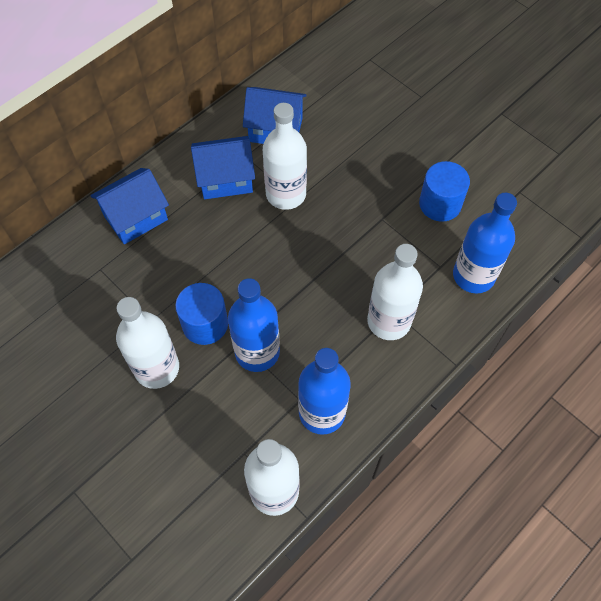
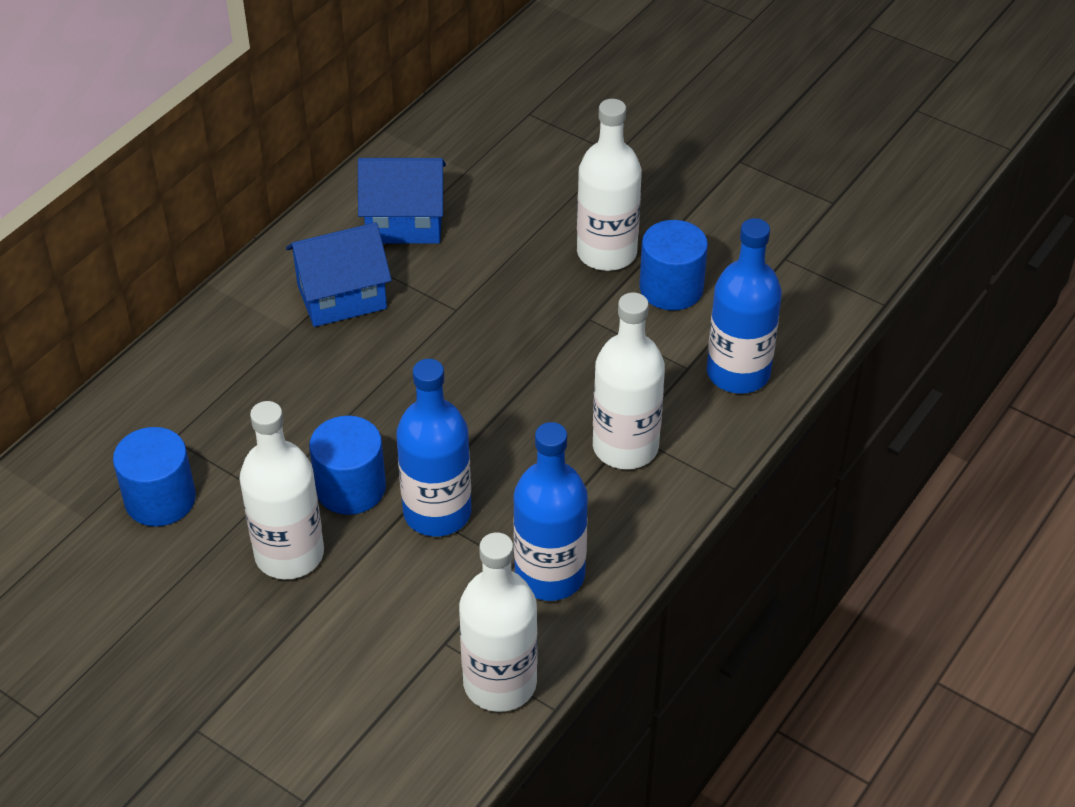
camera: 10 degrees left, 15 degrees down
(83, 313) = (160, 499): none -> blue cylinder
(135, 217) = (213, 364): blue house -> none
(286, 194) = (438, 304): white bottle -> white bottle (606, 253)

